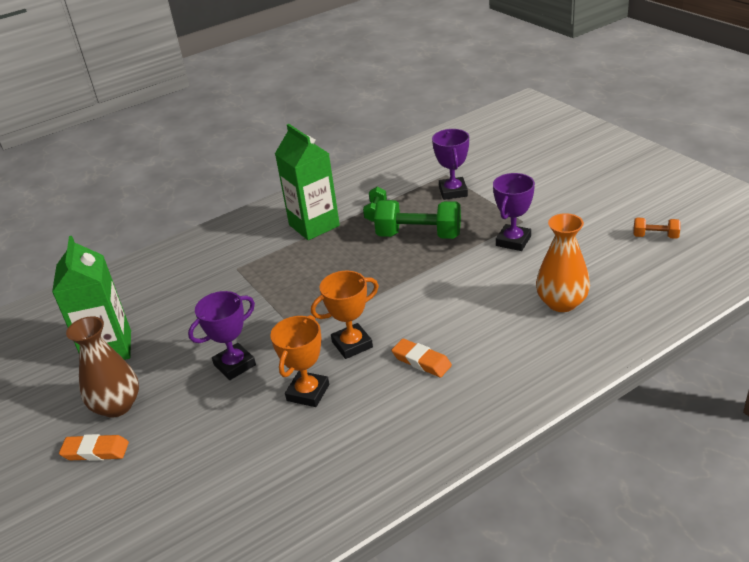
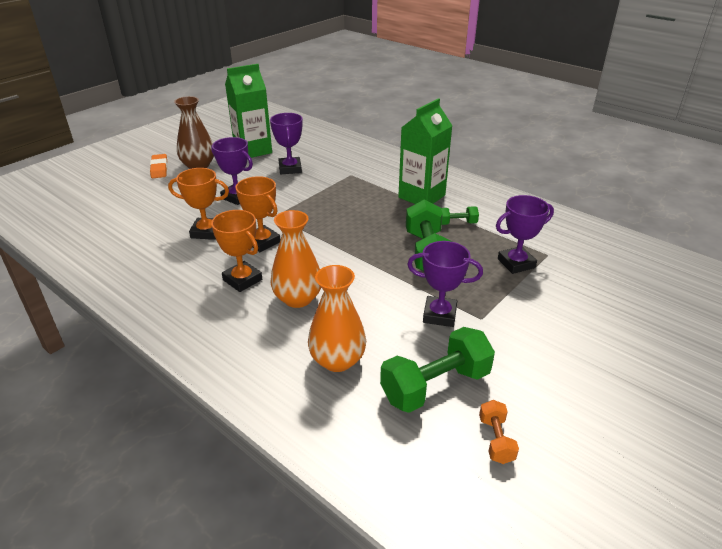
camera: 70 degrees right, 0 degrees up
(188, 316) = (290, 169): none -> purple trophy
(421, 361) = (242, 280): orange eraser -> orange trophy
(466, 322) = (298, 298): none -> orange vase
(599, 255) = (435, 386): none -> green dumbbell

